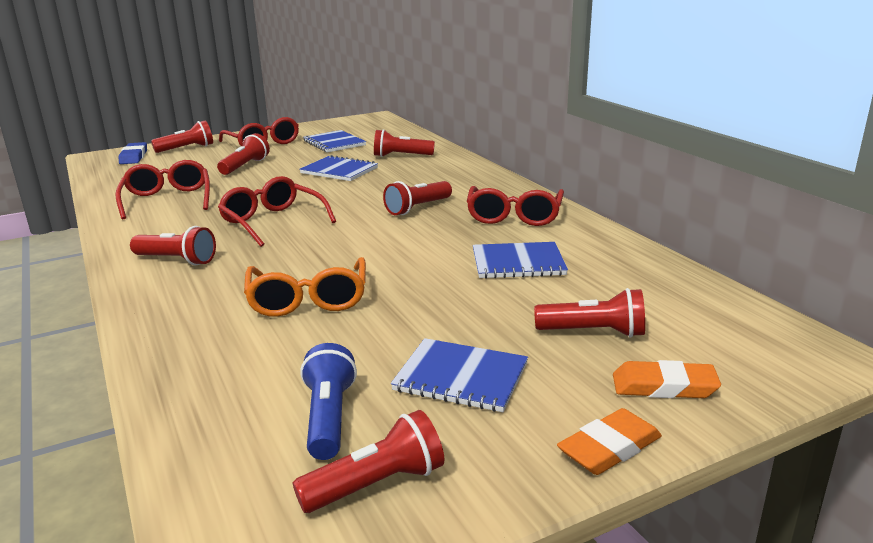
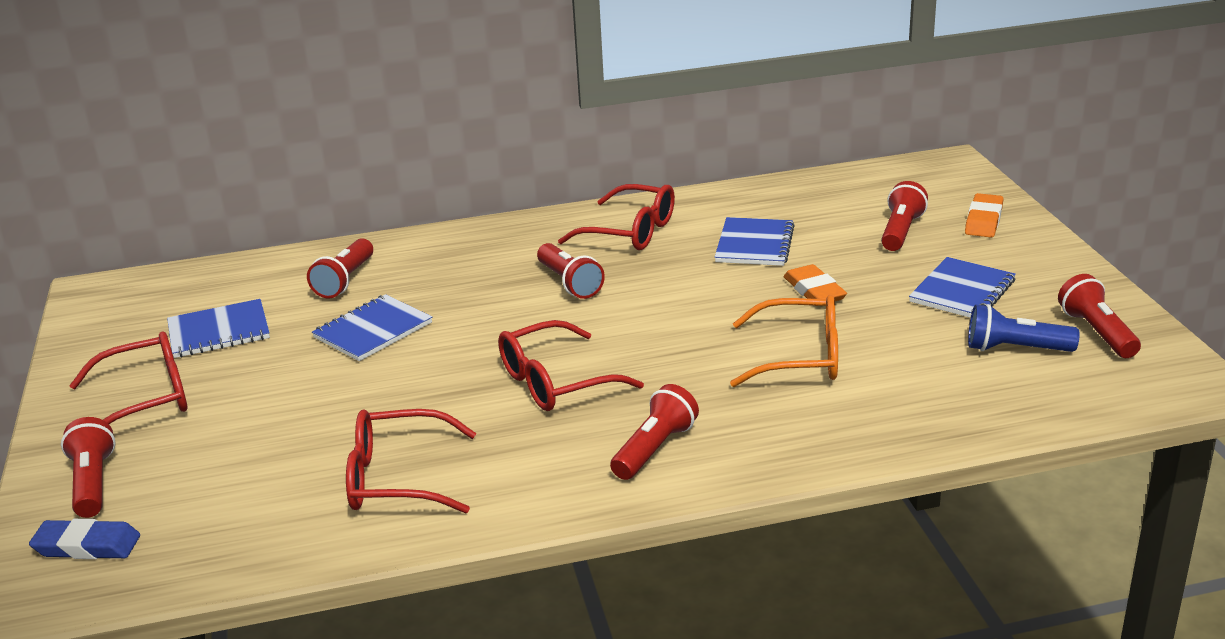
camera: 75 degrees left, 5 degrees up
(245, 166) = (275, 413): red flashlight -> none
(609, 448) = (1055, 250): orange eraser -> orange eraser (814, 291)

